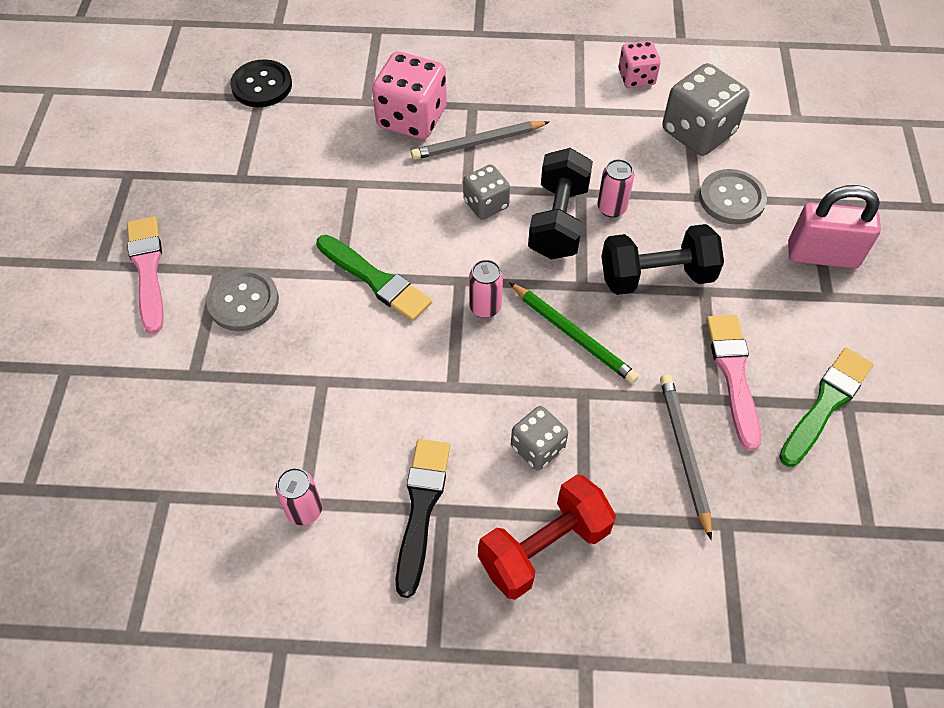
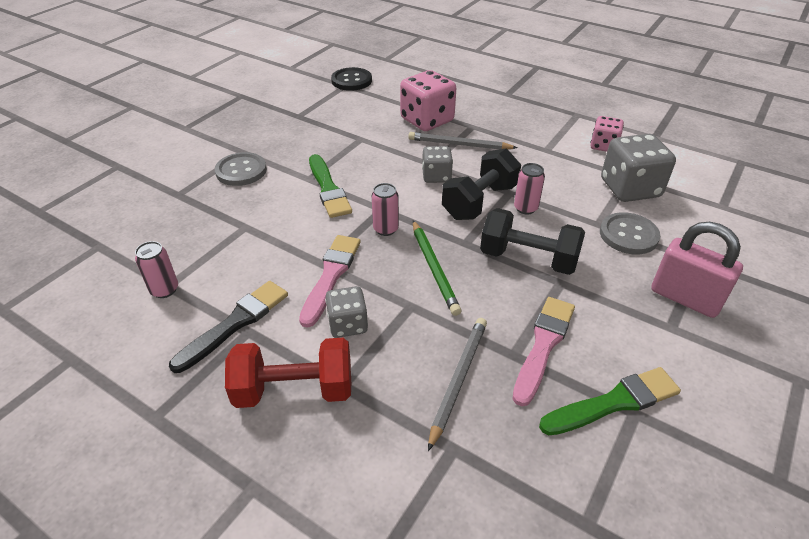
camera: 30 degrees right, 15 degrees down
(147, 269) = (206, 138): pink brush -> pink brush (331, 276)

